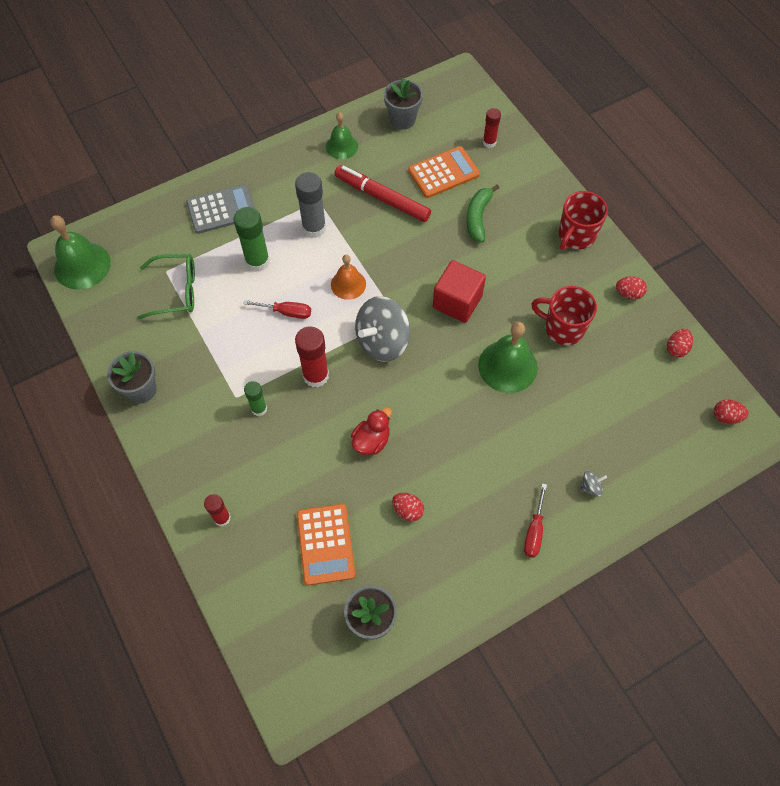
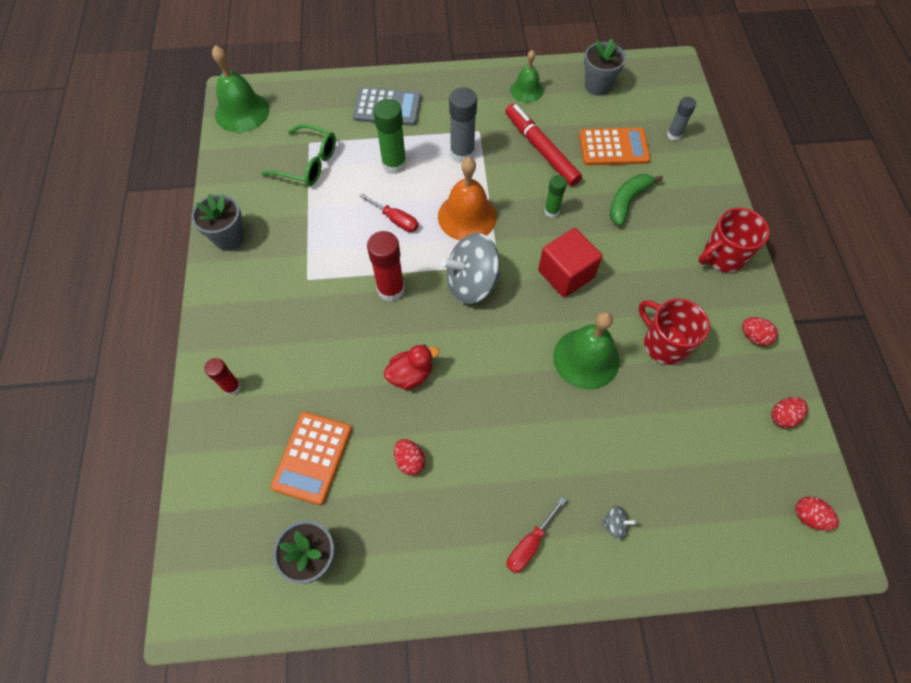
camera: 25 degrees right, 0 degrees up
(259, 409) = (322, 298): green glue stick -> green glue stick (551, 211)
(348, 284) = (467, 216): orange bell -> orange bell, size x1.60
(489, 142) = (674, 135): red glue stick -> grey glue stick

